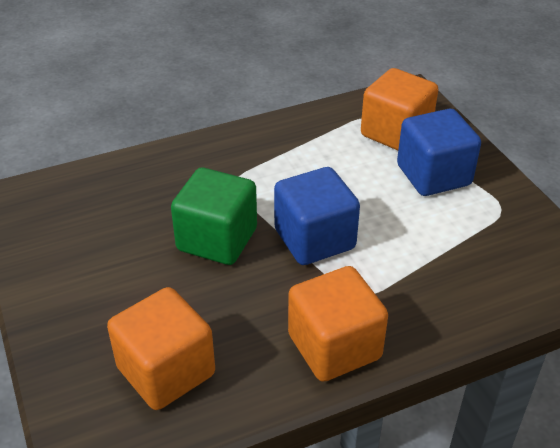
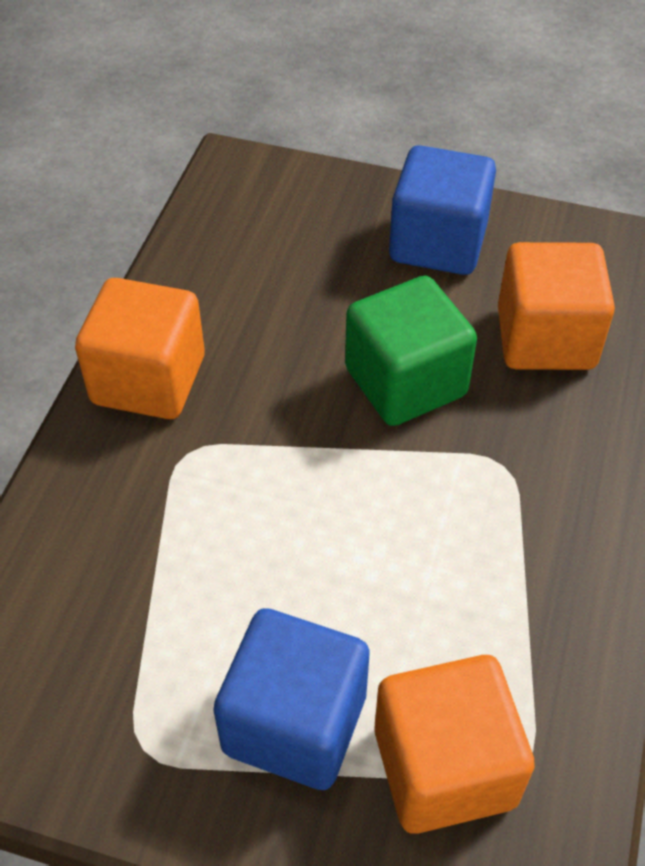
camera: 130 degrees right, 10 degrees up
(166, 371) = (262, 248): orange cube -> orange cube (545, 338)
(314, 239) = (313, 473): blue cube -> blue cube (438, 243)

